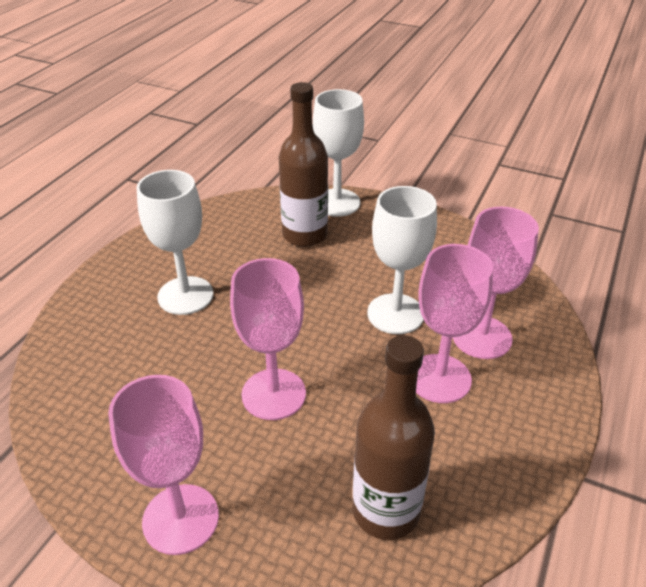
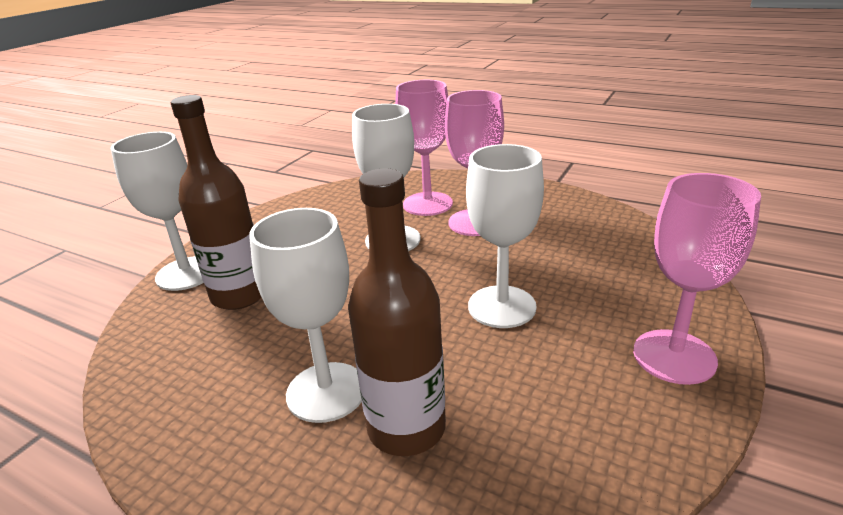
camera: 85 degrees left, 10 degrees down
(273, 394) = (501, 306): pink goblet -> white goblet
(386, 511) = (615, 248): brown bottle -> brown bottle (406, 428)

